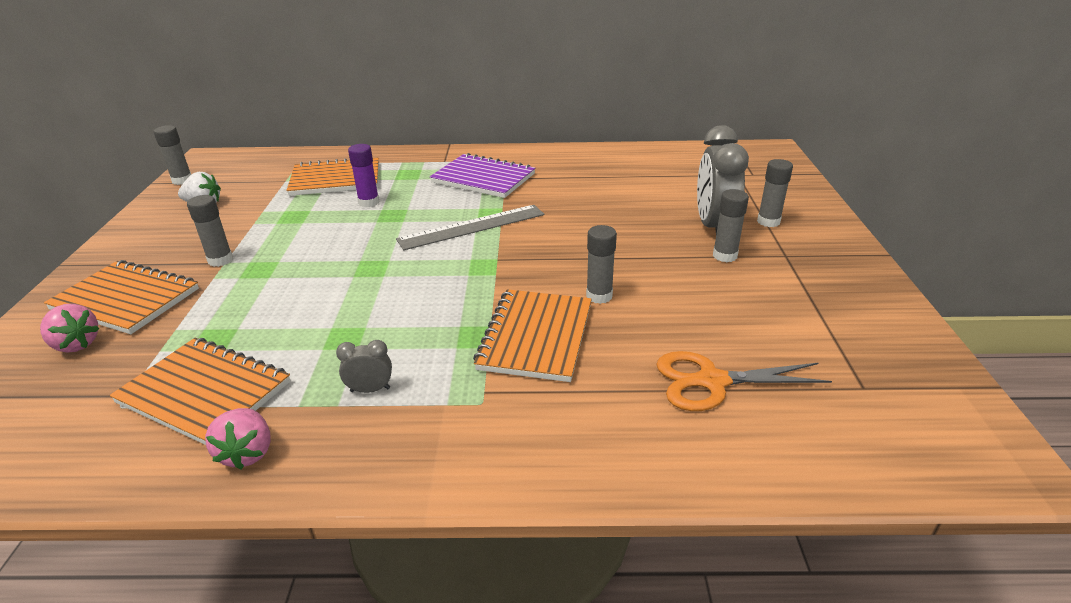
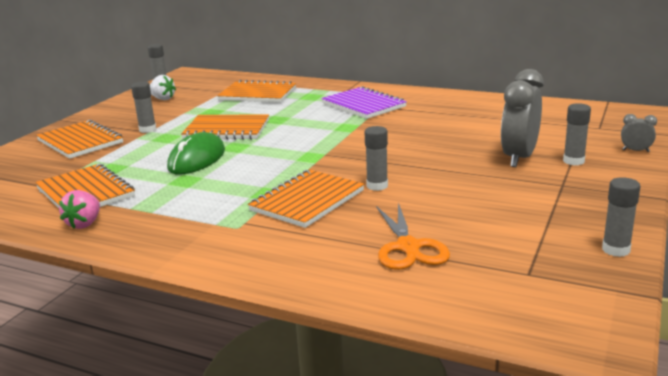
camera: 25 degrees right, 10 degrees down
(76, 344) = (39, 159): pink strawberry -> none
(334, 298) = (197, 159): none -> green mouse
(338, 242) = (226, 130): none -> orange notebook
(369, 202) = (267, 110): purple glue stick -> none
(370, 389) = (176, 208): grey clock -> grey clock (635, 151)
(472, 227) = (325, 133): grey ruler -> none
(712, 381) = (408, 247): orange scissors -> orange scissors turned 120 degrees counterclockwise
(724, 256) = (506, 177): grey glue stick -> grey glue stick (616, 250)

